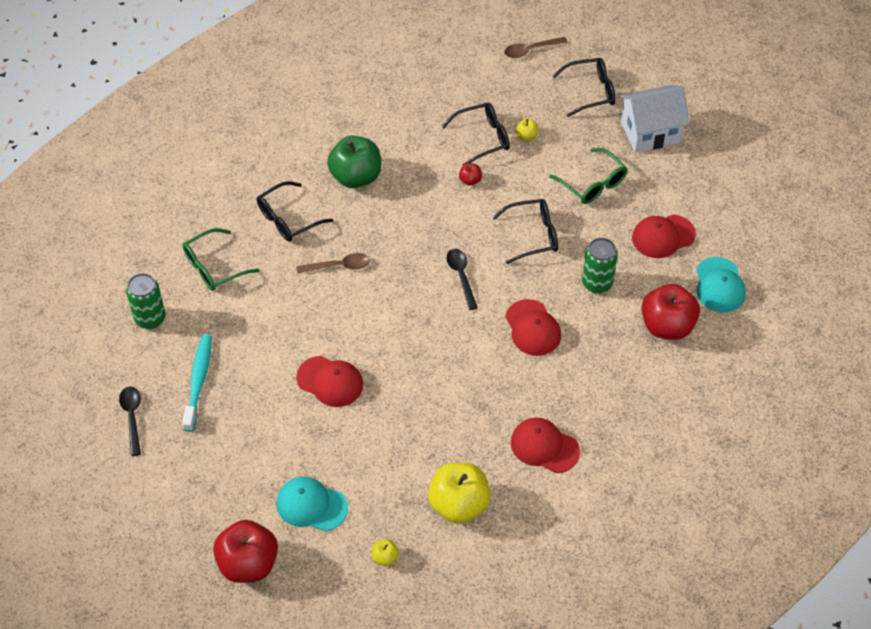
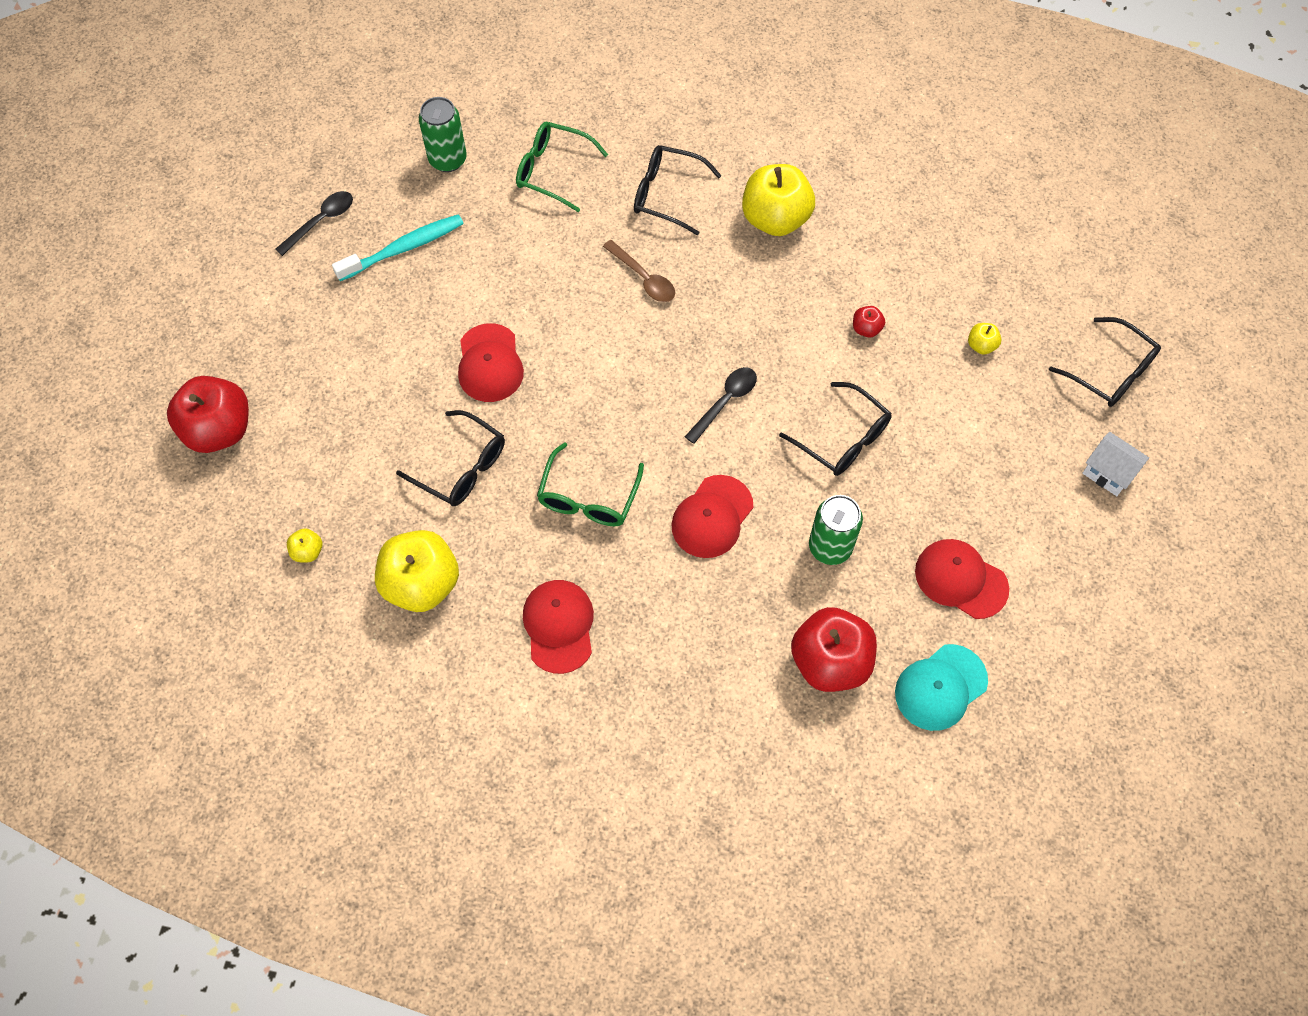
camera: 55 degrees right, 10 degrees up
(311, 505) = (325, 443): turquoise cap -> none
(356, 177) = (775, 219): green apple -> yellow apple
(482, 138) = (937, 304): black glasses -> black glasses (461, 467)
(530, 50) = (1113, 273): brown spoon -> none
(592, 183) = (973, 456): green glasses -> green glasses (588, 496)
(650, 132) = (1108, 472): white house -> white house, size x0.56

